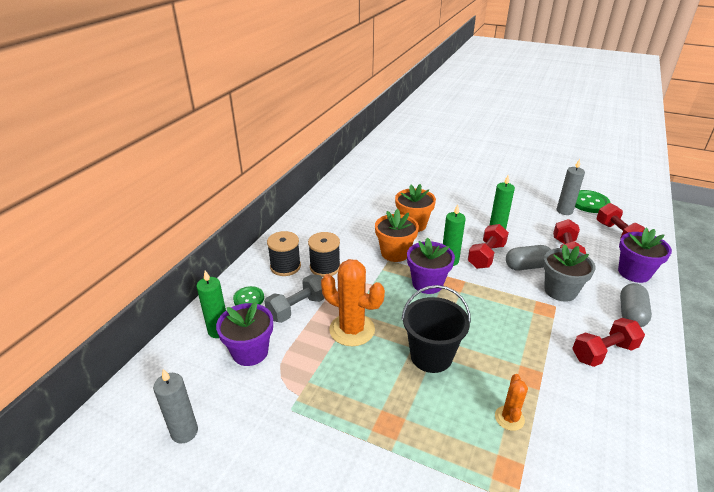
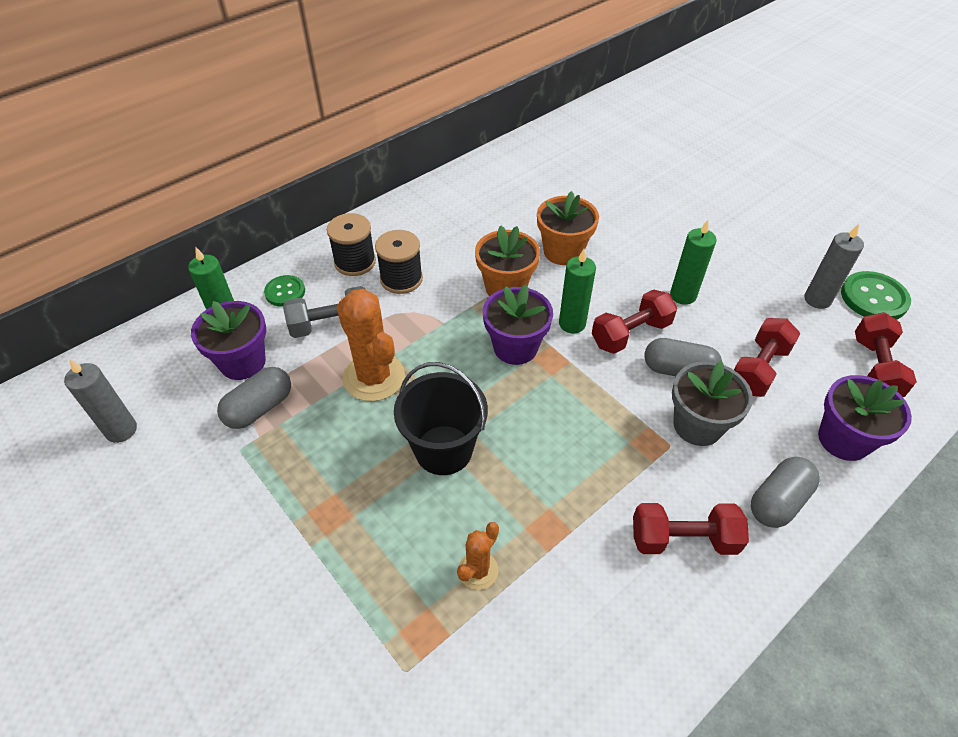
camera: 25 degrees right, 15 degrees up
(285, 377) = (259, 408): none -> grey capsule

